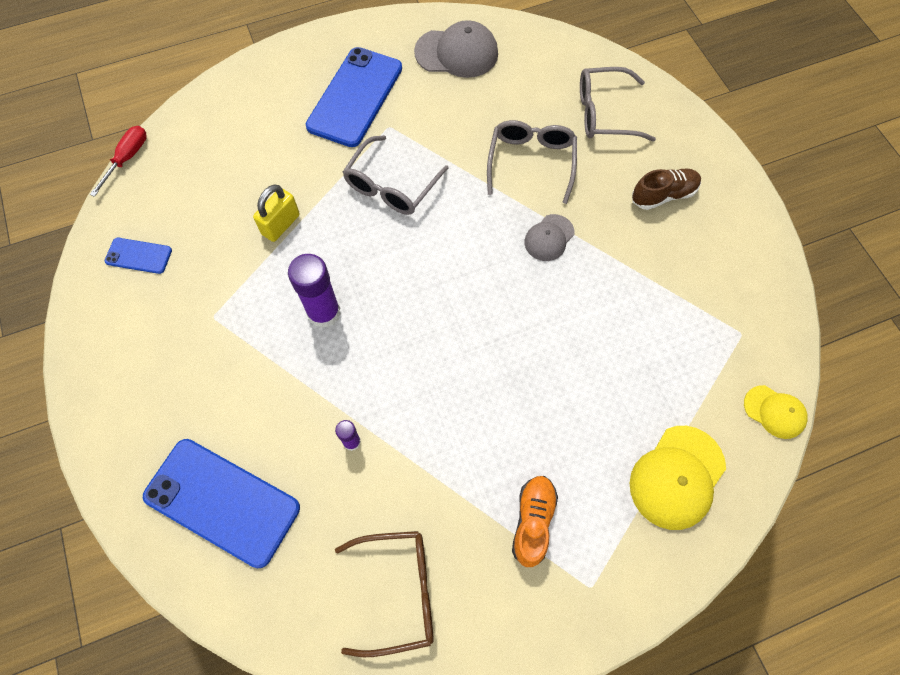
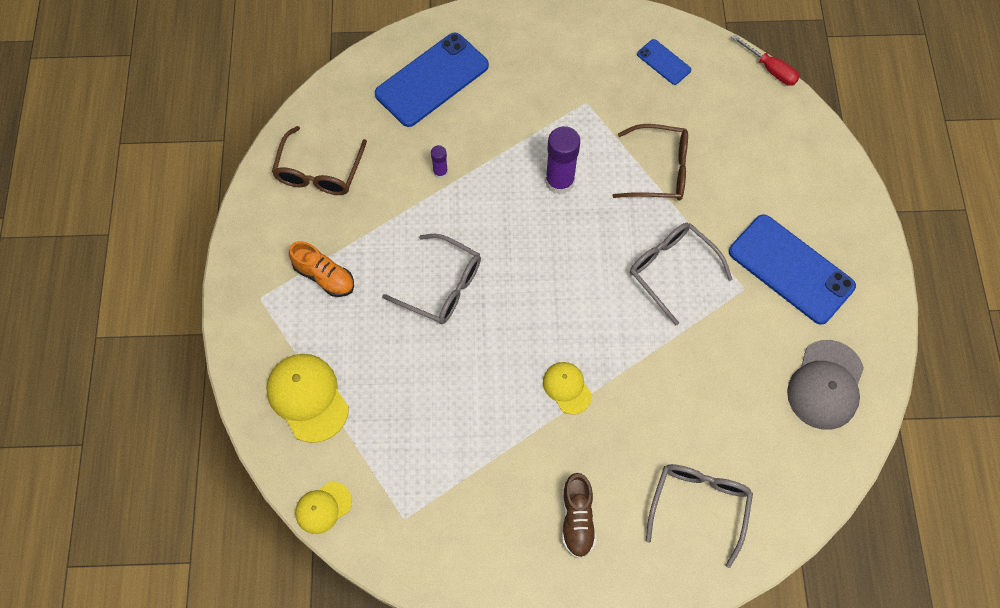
camera: 110 degrees right, 0 degrees up
(139, 256) = (663, 62): blue phone -> blue phone turned 75 degrees counterclockwise
(281, 225) = (659, 170): yellow padlock -> brown glasses
(531, 162) = (659, 405): grey glasses -> grey glasses (442, 286)
(549, 238) = (567, 388): grey cap -> yellow cap

